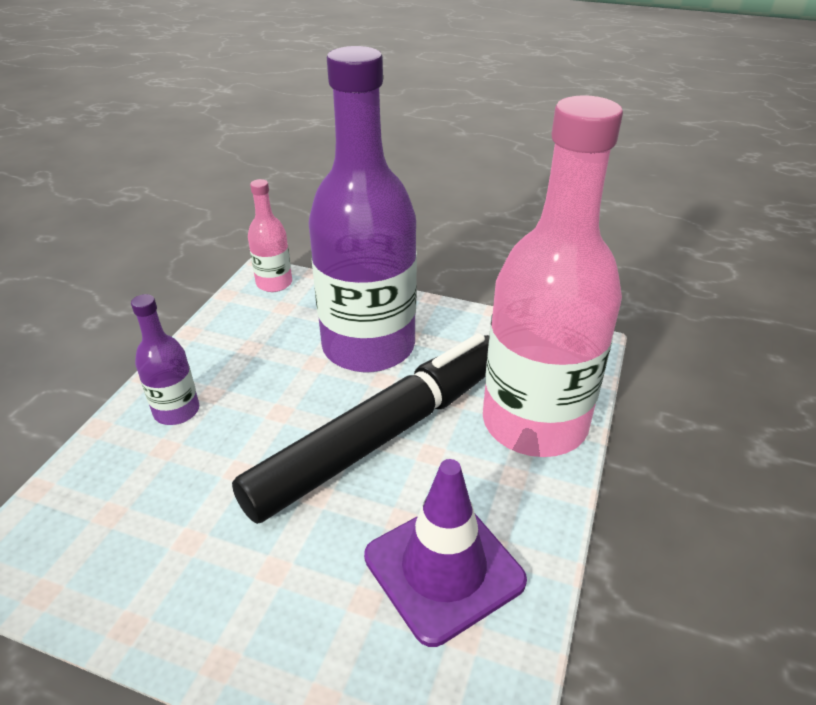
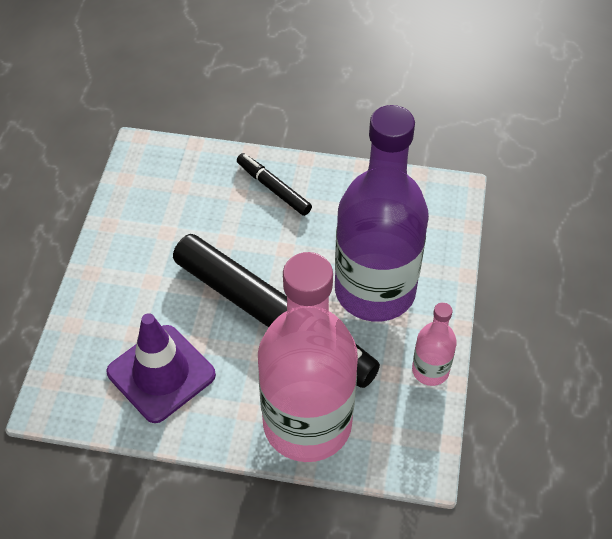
camera: 80 degrees right, 15 degrees up
(176, 411) = (273, 188): purple bottle -> black marker
(274, 283) = (445, 202): pink bottle -> pink bottle (430, 370)

